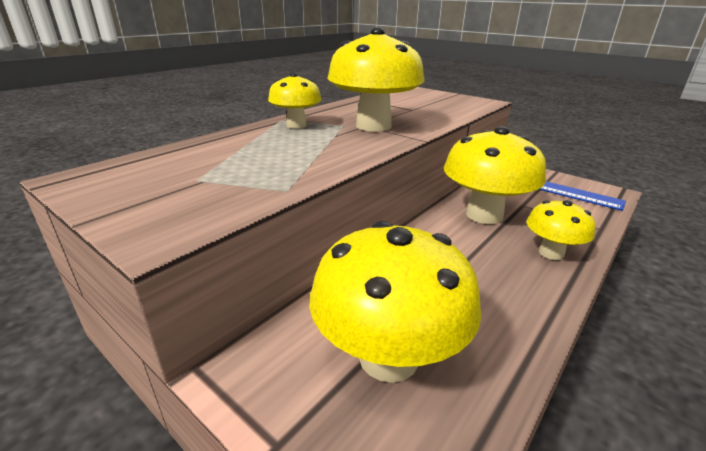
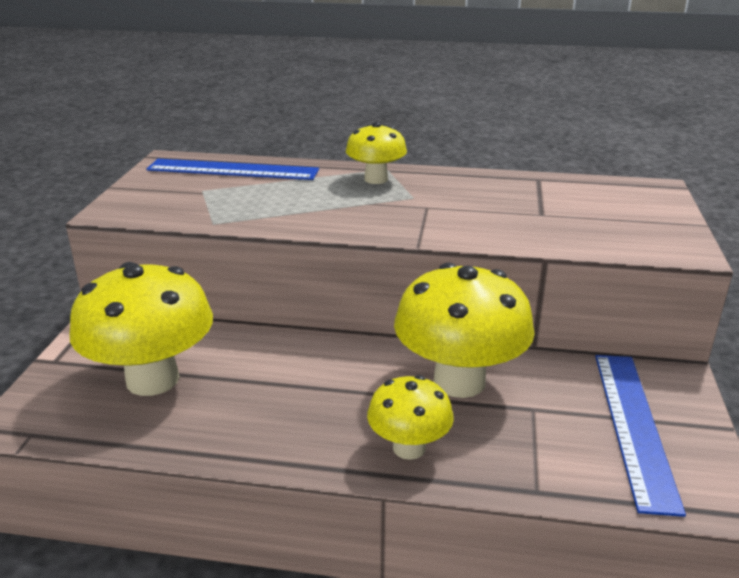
camera: 60 degrees right, 0 degrees up
(175, 159) = (233, 170): none -> blue ruler
(373, 126) = (429, 211): yellow mushroom -> none

